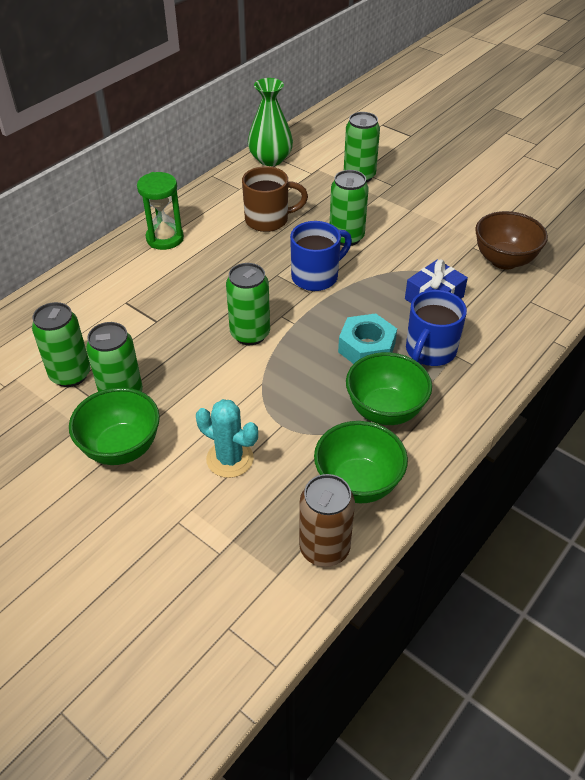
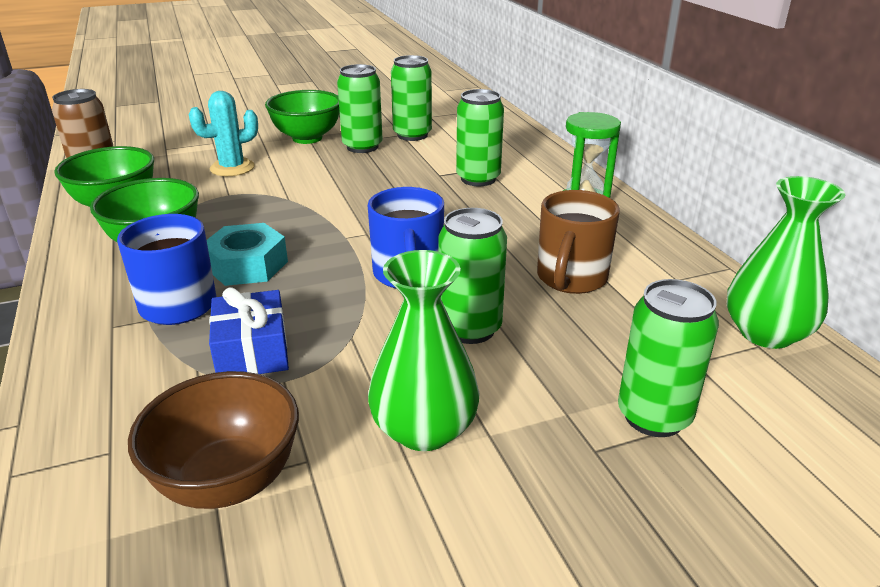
camera: 120 degrees right, 15 degrees down
(250, 334) = (361, 210): green can -> green can (478, 179)
(426, 226) = (424, 429): none -> green vase

